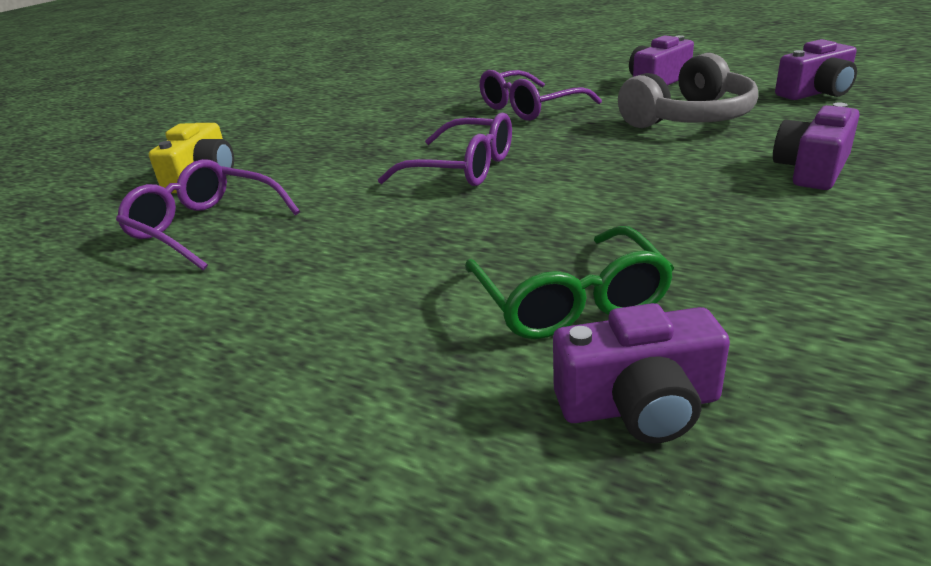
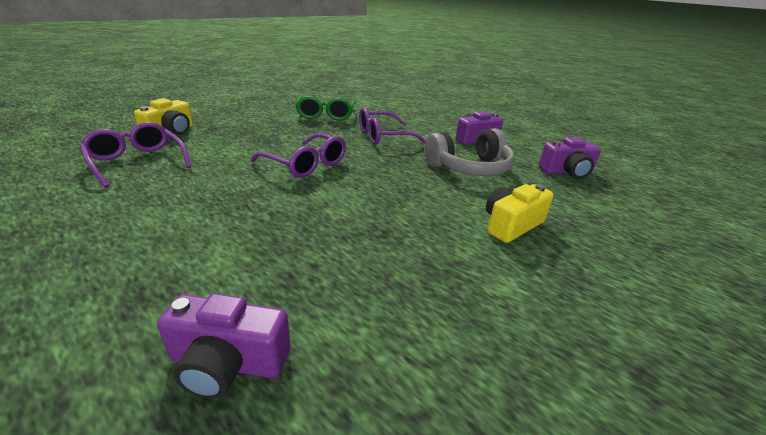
camera: 10 degrees right, 0 degrees up
(569, 301) = (269, 271): green glasses -> green glasses (326, 115)
(812, 169) = (511, 225): purple camera -> yellow camera

